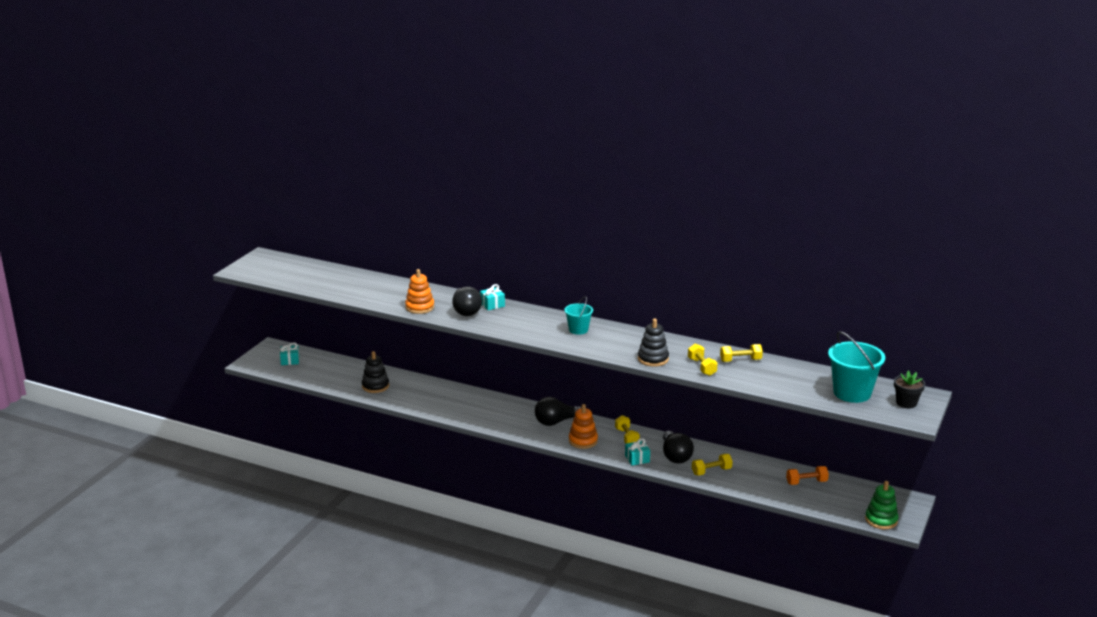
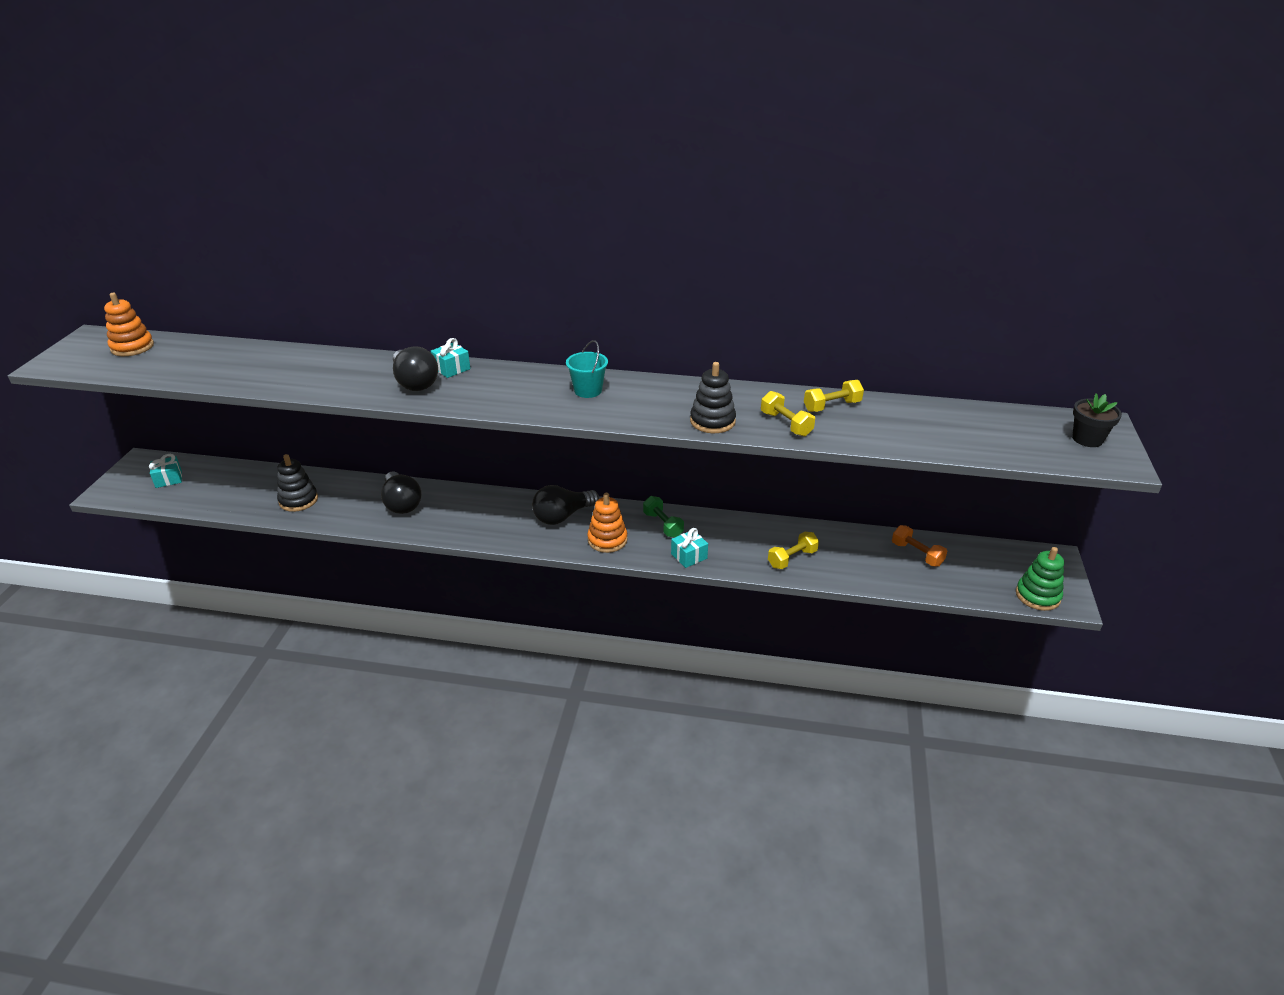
camera: 15 degrees left, 10 degrees up
(420, 307) = (344, 386): orange stacking toy -> orange stacking toy (132, 347)
(627, 437) = (663, 525): yellow dumbbell -> green dumbbell
(675, 456) = (736, 543): black light bulb -> black light bulb (401, 503)
(806, 482) = (917, 554): orange dumbbell -> orange dumbbell turned 75 degrees clockwise
(852, 393) = (1008, 434): turquoise bucket -> none

